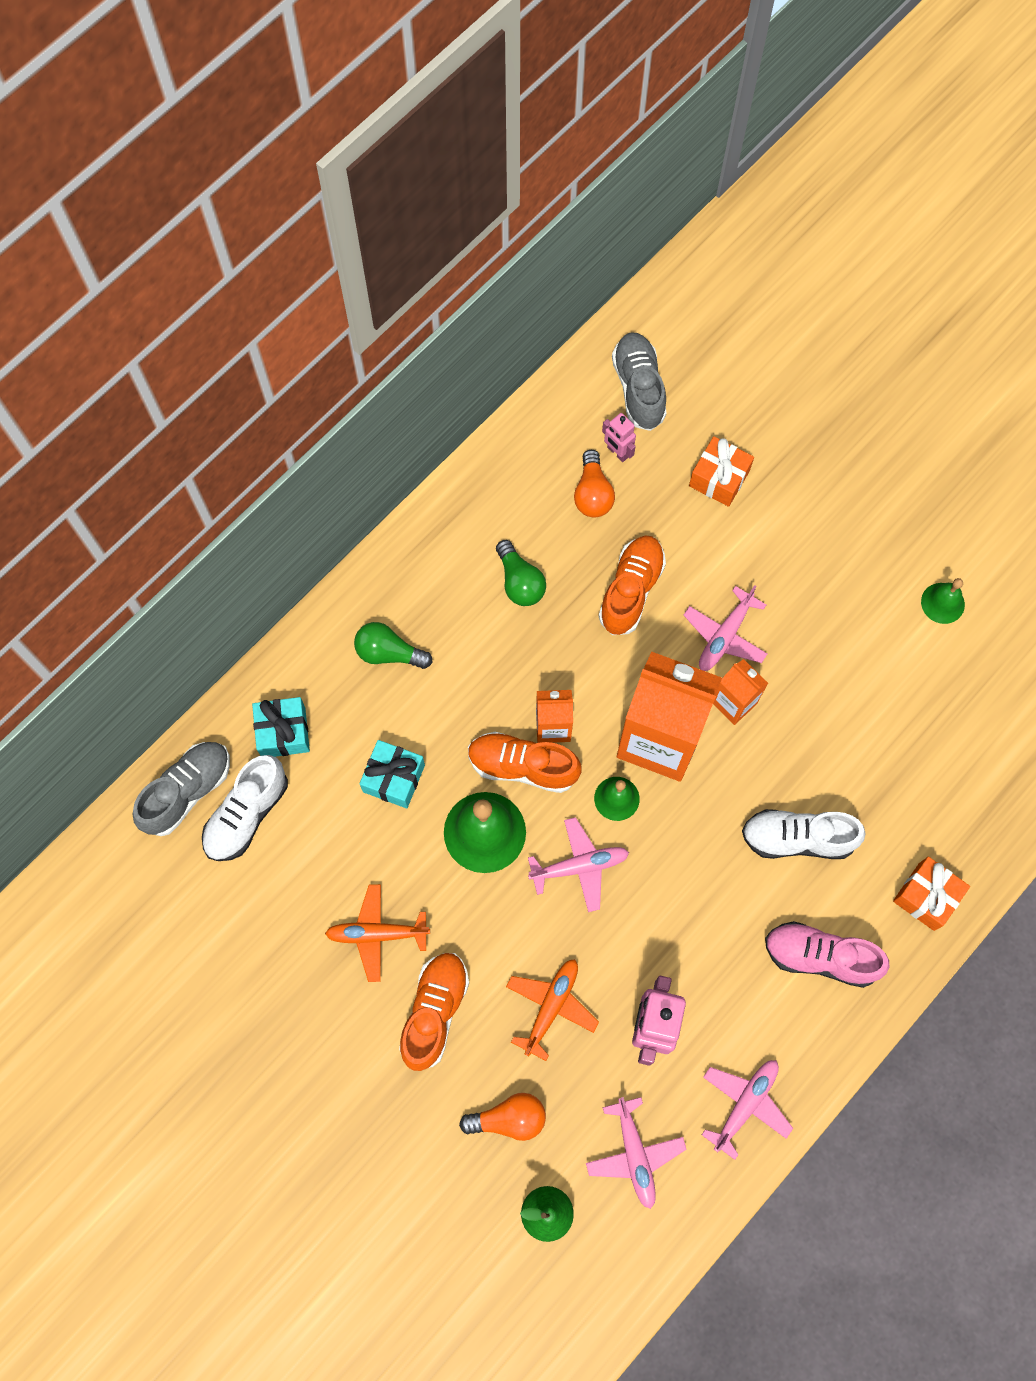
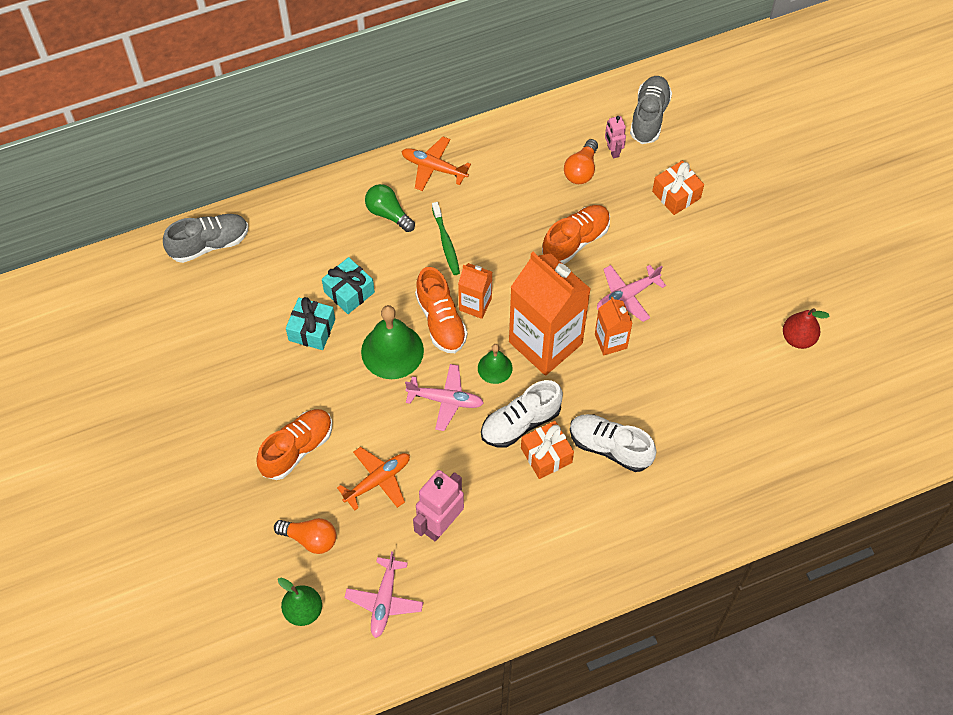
camera: 25 degrees right, 10 degrees down
(247, 814) = (240, 274): white shoe -> white shoe (520, 423)
(283, 732) = (291, 234): turquoise gift -> turquoise gift (312, 330)
(377, 934) = (285, 383): orange plane -> orange plane (433, 168)
(478, 661) = (446, 242): none -> green toothbrush
(519, 582) = (501, 205): green light bulb -> none
(523, 766) = (441, 321): orange shoe -> orange shoe turned 150 degrees counterclockwise
(745, 1104) = (479, 604): pink plane -> none
(820, 956) = (585, 531): pink shoe -> none
(926, 896) = (684, 525): orange gift -> orange gift (546, 455)
(942, 603) = (798, 338): green bell -> red pear

